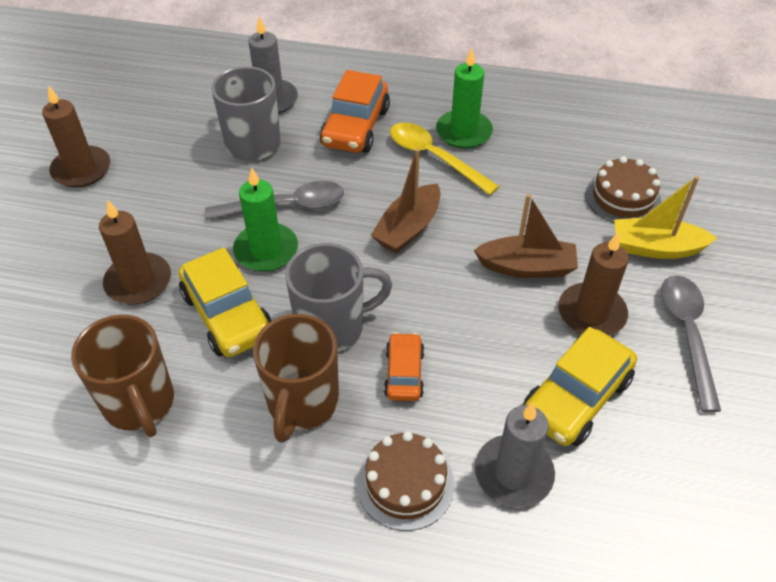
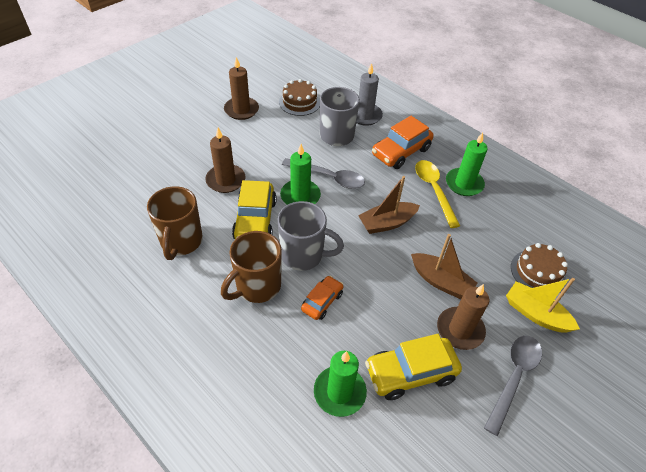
camera: 30 degrees right, 0 degrees up
(405, 483) = (277, 360): brown cake -> brown cake (299, 102)
(513, 473) = (339, 392): grey candle -> green candle

